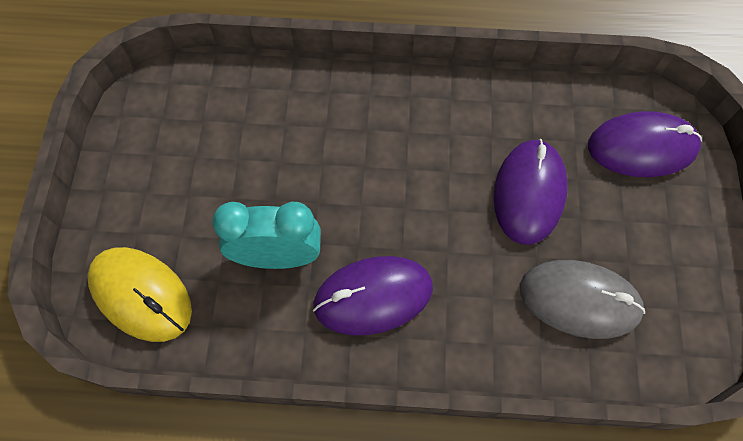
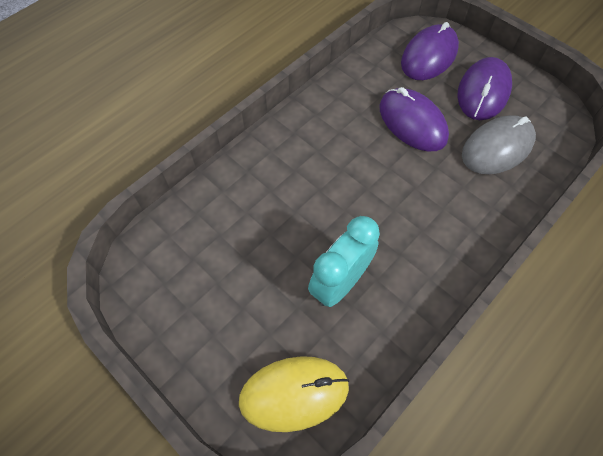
camera: 50 degrees left, 5 degrees down
(373, 296) = (414, 247): purple mouse -> purple mouse (483, 92)

